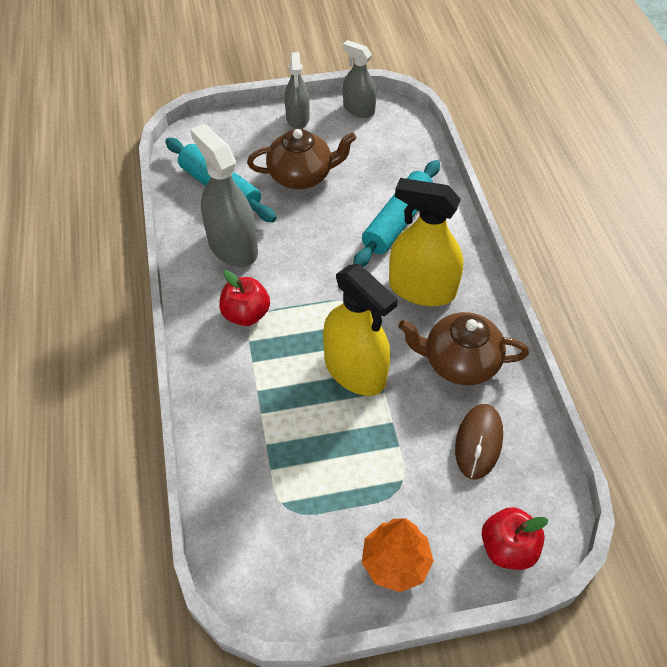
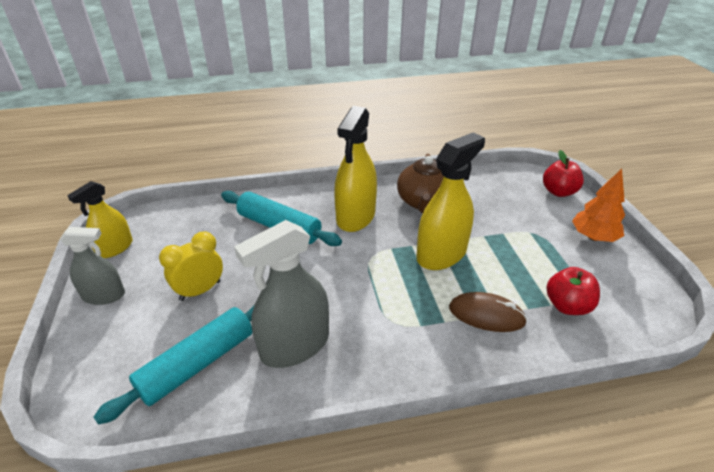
camera: 90 degrees left, 15 degrees down
(246, 314) = (388, 329): red apple -> red apple (567, 306)
(301, 176) = (200, 290): brown teapot -> yellow clock
(359, 109) = (115, 248): grey spray bottle -> yellow spray bottle
(478, 442) = (488, 198): brown mouse -> brown mouse (486, 315)

